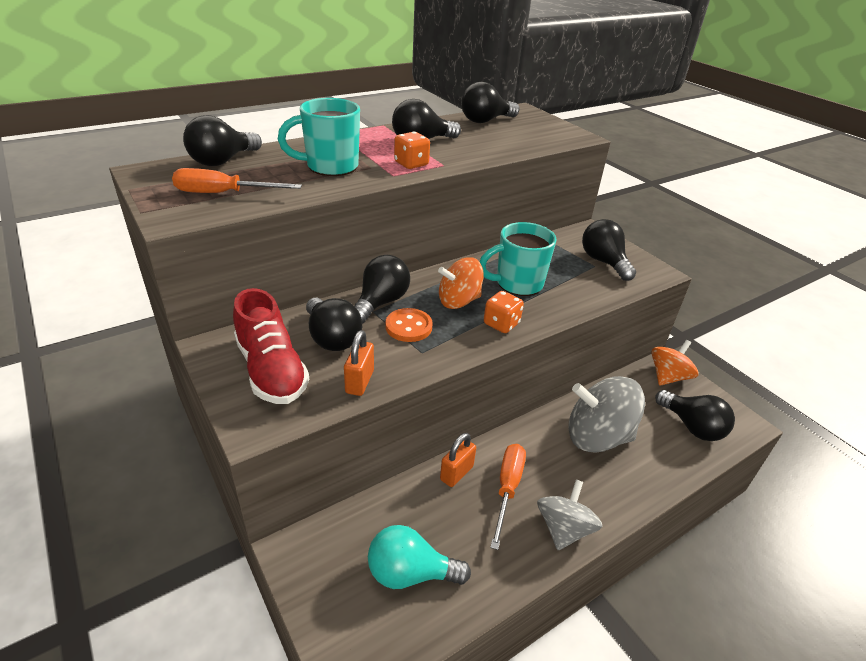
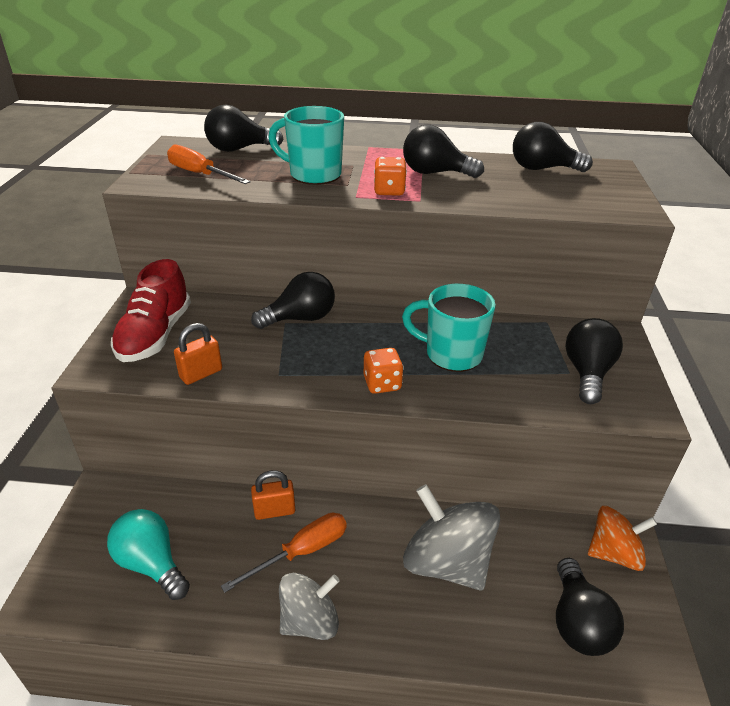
camera: 40 degrees right, 0 degrees up
(332, 338) = (226, 330): black light bulb -> none
(408, 327) = (296, 348): orange button -> none
(458, 301) = (370, 346): orange spinning top -> none

